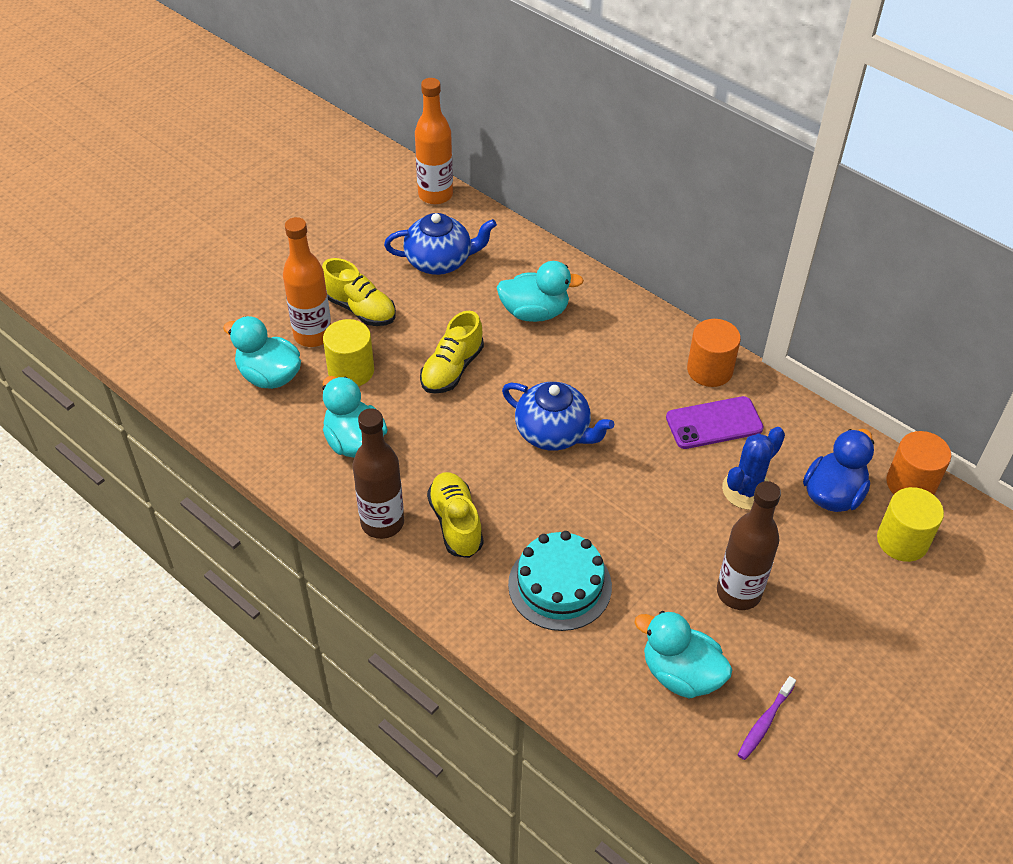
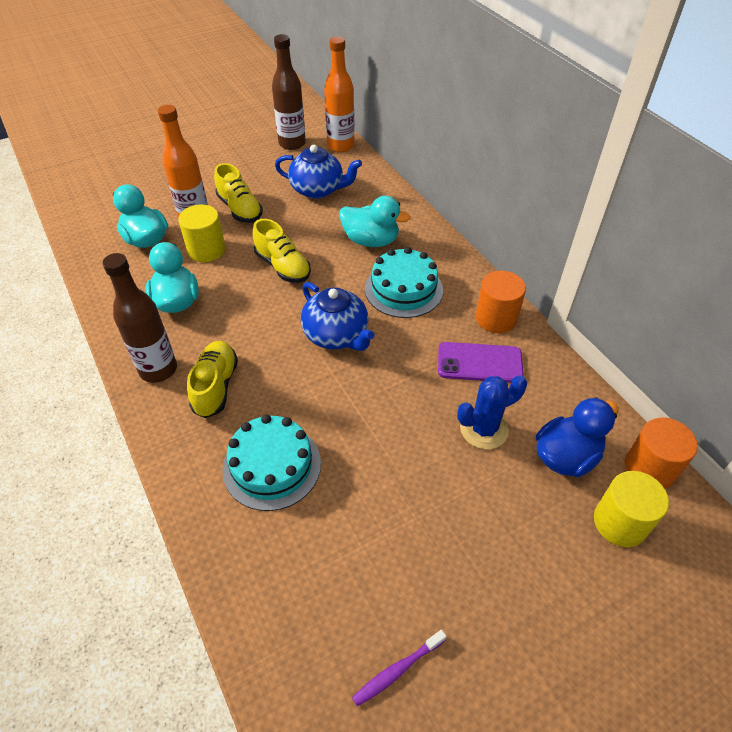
camera: 20 degrees right, 0 degrees up
(452, 369) = (283, 266): yellow shoe -> yellow shoe turned 90 degrees counterclockwise
(599, 362) = (403, 289): none -> turquoise cake
(680, 674) = (338, 588): turquoise duck -> none
(738, 592) = (432, 524): brown bottle -> brown bottle (292, 143)

